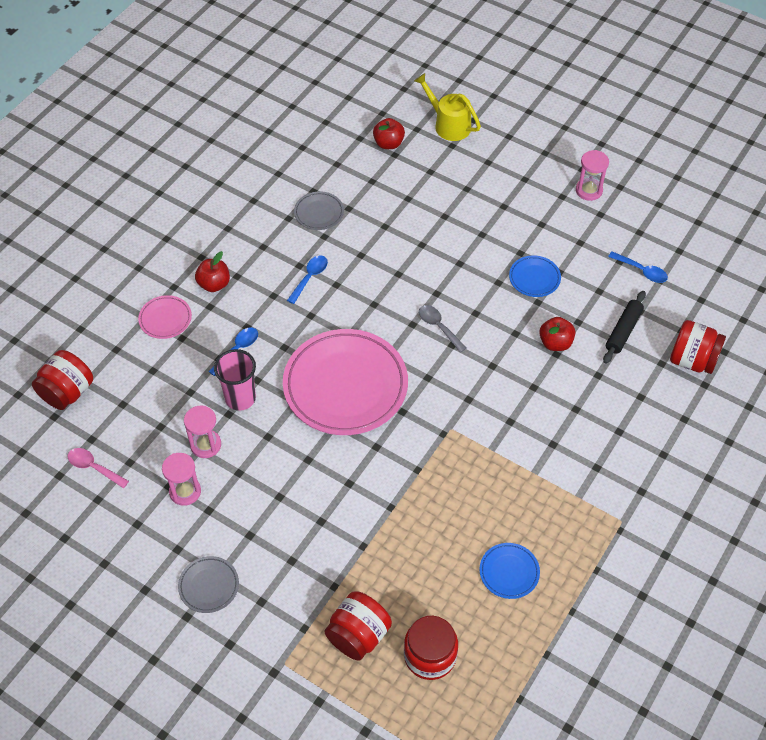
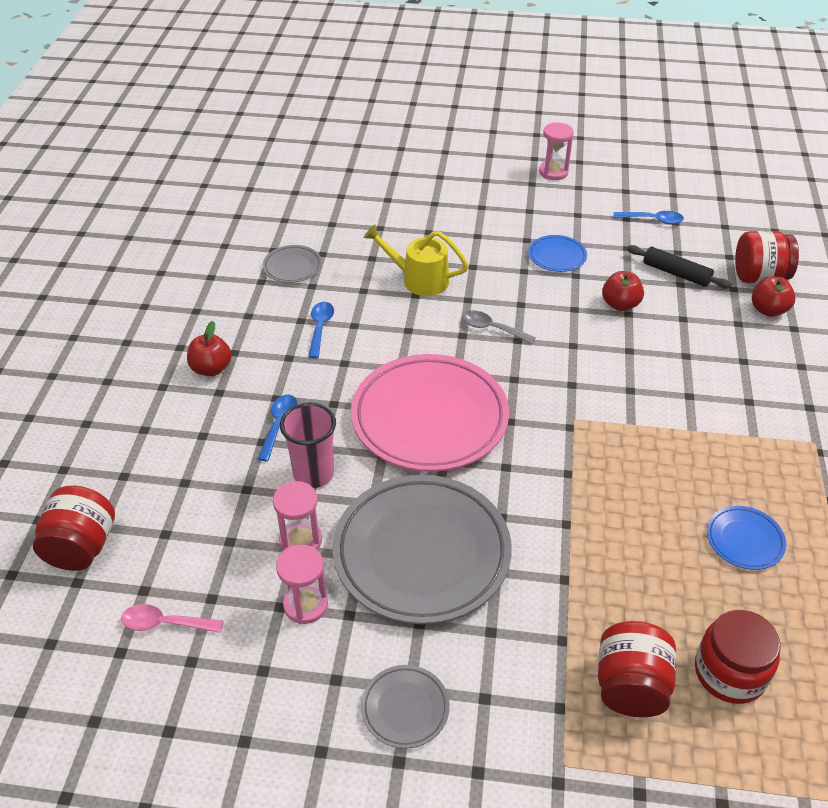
camera: 25 degrees left, 10 degrees down
(165, 319) = (171, 423): pink plate -> none
(279, 487) = (422, 553): none -> grey plate
(388, 143) = (328, 188): red apple -> red apple (768, 310)
(448, 124) = (379, 158): yellow watering can -> yellow watering can (418, 279)
(623, 331) = (676, 273): black rolling pin -> black rolling pin turned 60 degrees counterclockwise

